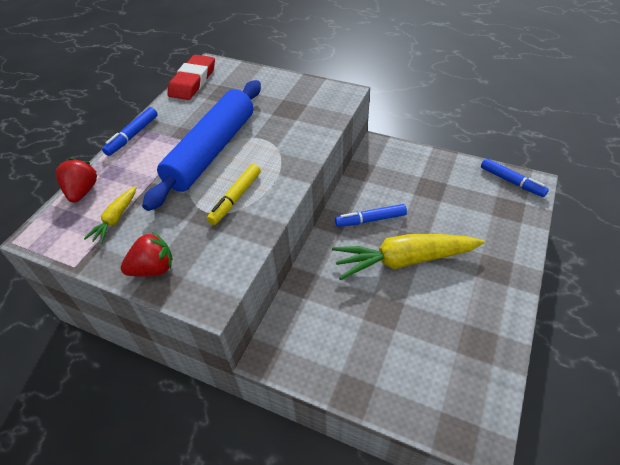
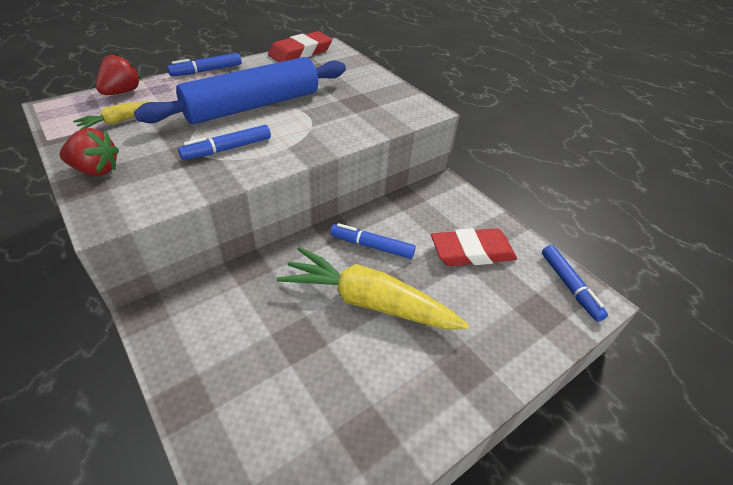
camera: 25 degrees right, 5 degrees down
(235, 198) = (227, 149): yellow marker -> blue marker
(437, 189) = (472, 252): none -> red eraser

